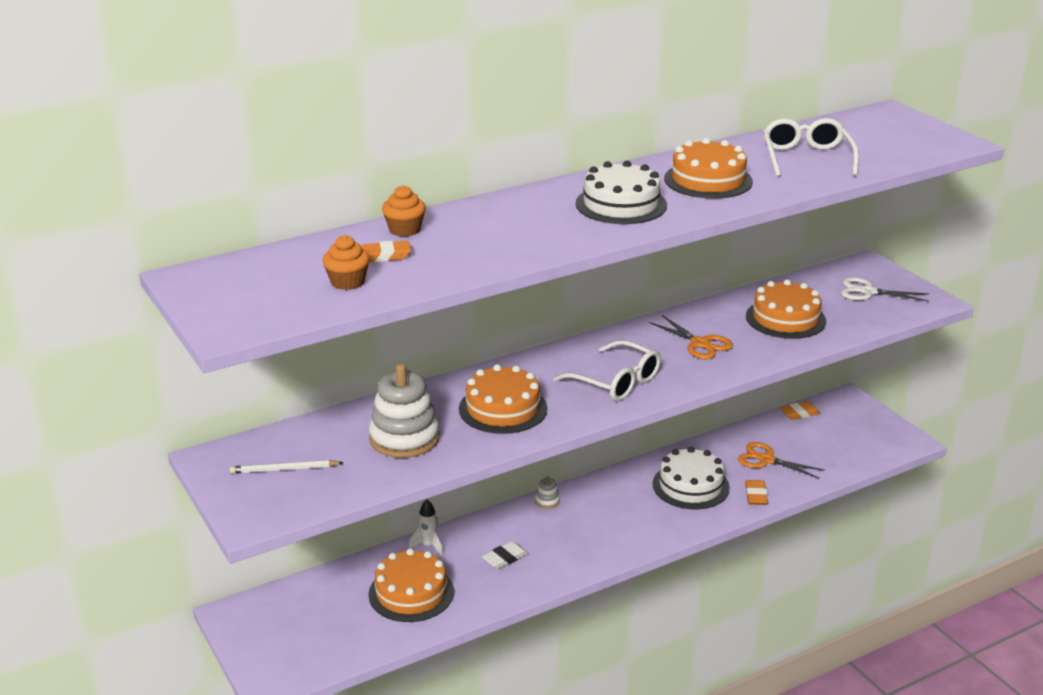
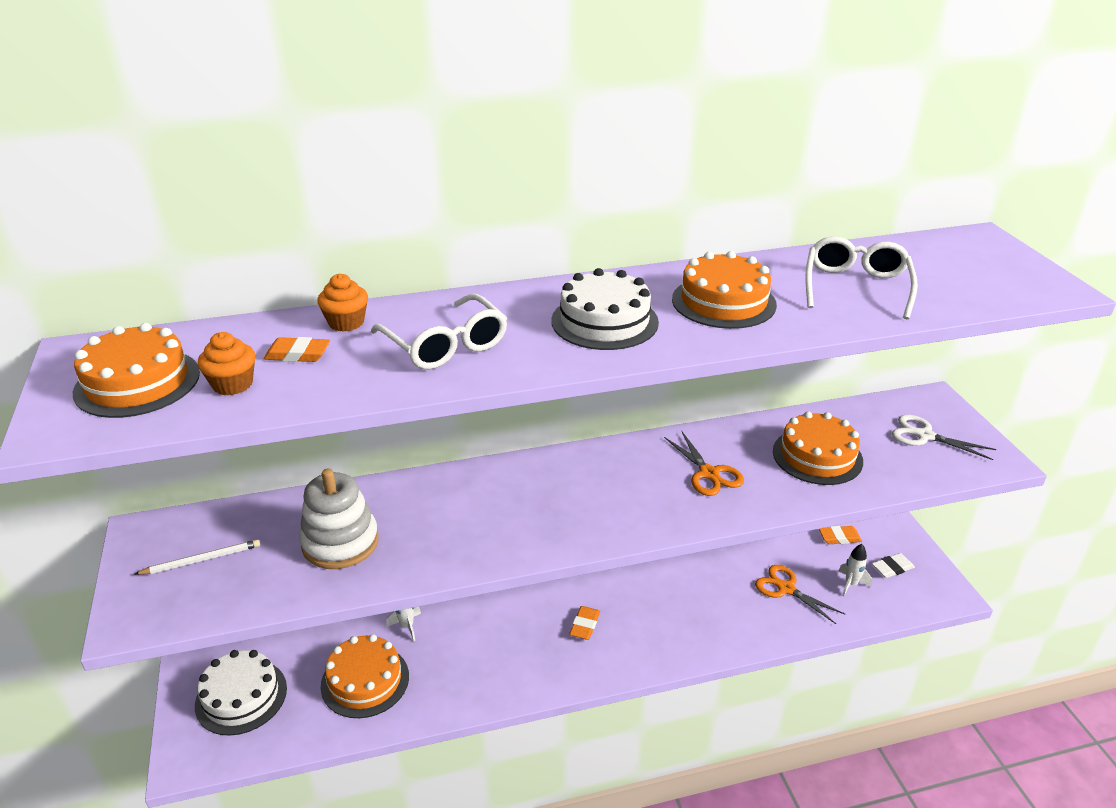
camera: 15 degrees right, 5 degrees up
(284, 469) = (201, 560): white pencil -> white pencil turned 150 degrees clockwise
(503, 408) = (460, 522): orange cake -> orange cake (137, 382)
(505, 558) = (473, 657): white eraser -> white eraser (892, 568)
(547, 501) = (543, 596): white stacking toy -> none
(616, 382) = (596, 509): white glasses -> white glasses (446, 345)
(691, 486) = (695, 606): white cake -> white cake (241, 696)
(756, 495) = (760, 631): orange eraser -> orange eraser (584, 625)
(821, 447) = (851, 584): none -> white rocket

